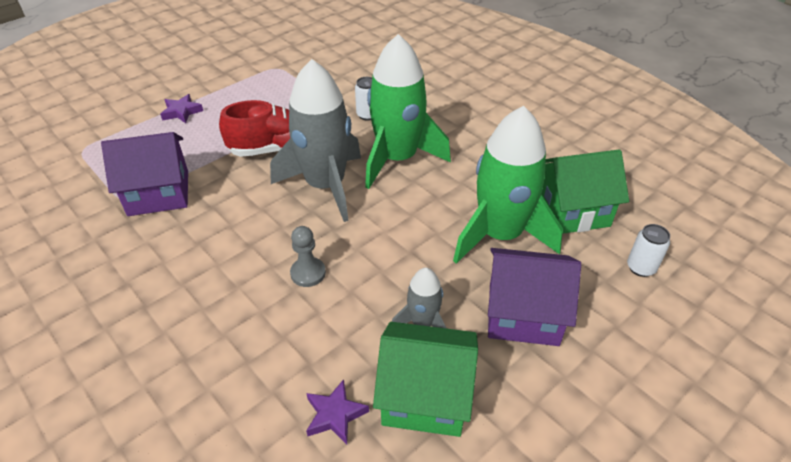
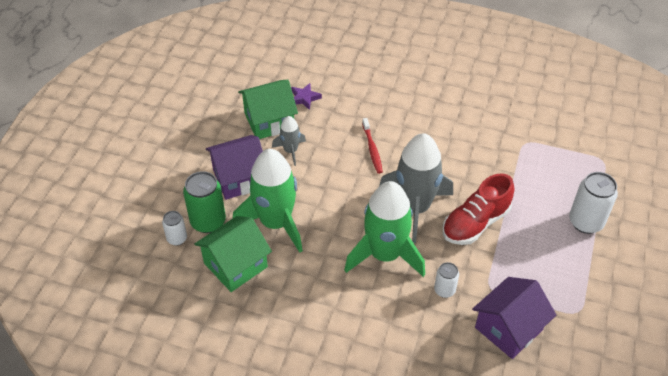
camera: 150 degrees right, 5 degrees up
(158, 193) = (511, 155): purple house -> purple house (508, 328)
(181, 112) = (586, 222): purple star -> white can
(308, 273) = (372, 149): grey pawn -> red toothbrush
(591, 272) = (208, 222): none -> green can

